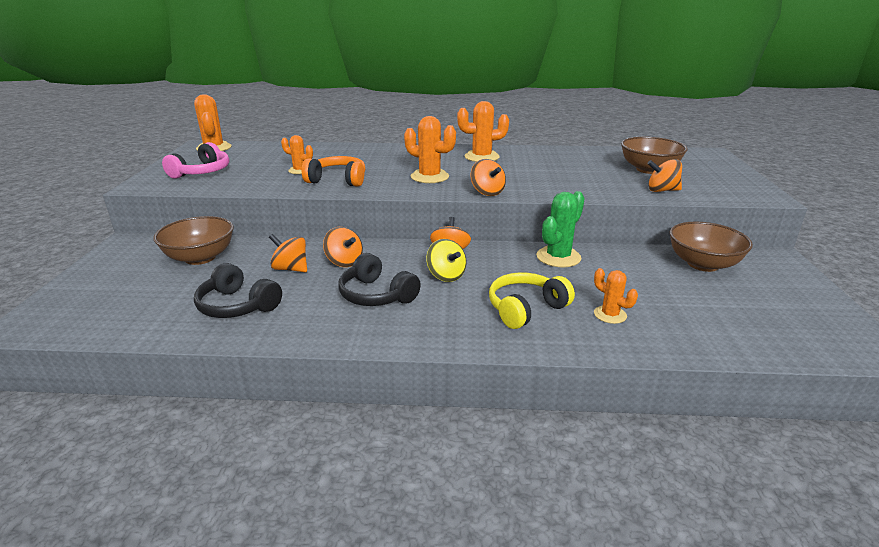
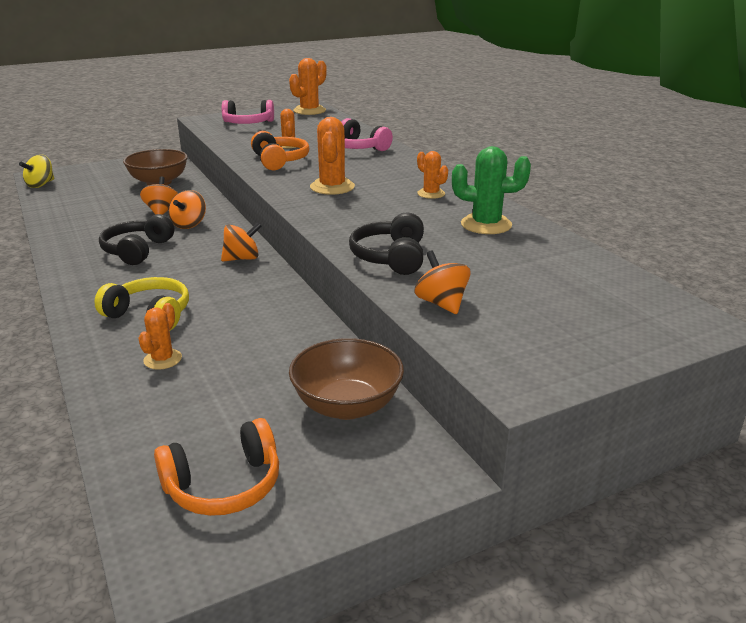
camera: 60 degrees right, 0 degrees up
(237, 305) = (93, 214): black headphones -> black headphones (391, 257)
(350, 154) = (358, 148): none -> pink headphones
(446, 276) = (193, 267): yellow spinning top -> yellow spinning top (41, 185)
(481, 157) = (431, 194): orange cactus -> orange cactus, size x0.61
(487, 192) = (315, 217): orange spinning top -> none
(558, 257) = (282, 310): green cactus -> green cactus (486, 225)
(649, 169) = (525, 286): brown bowl -> none
(787, 319) = (224, 485): none -> orange headphones

